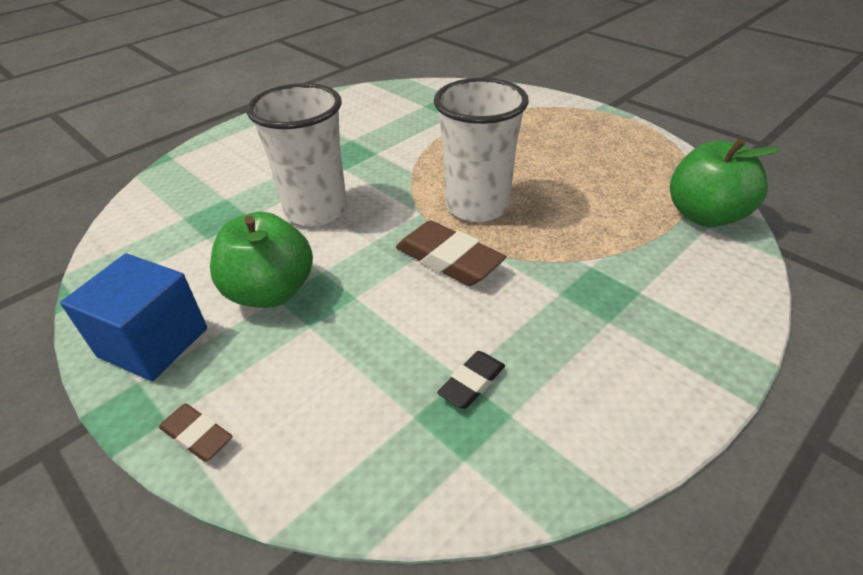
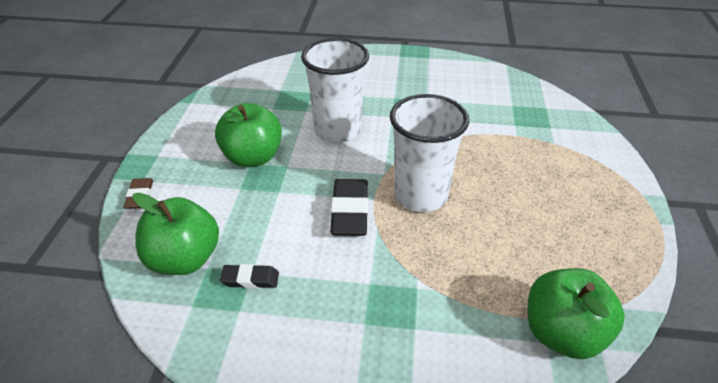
camera: 50 degrees right, 0 degrees up
(153, 342) = (184, 143): blue cube -> none
(377, 434) = (184, 259): none -> green apple
(448, 259) = (349, 212): brown eraser -> black eraser

